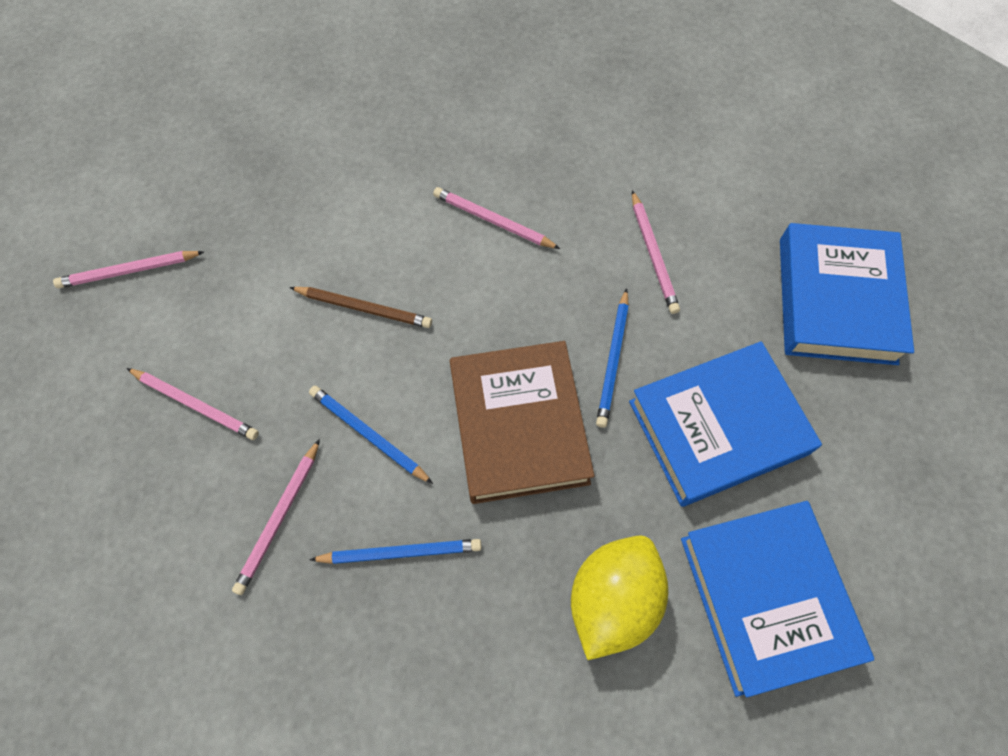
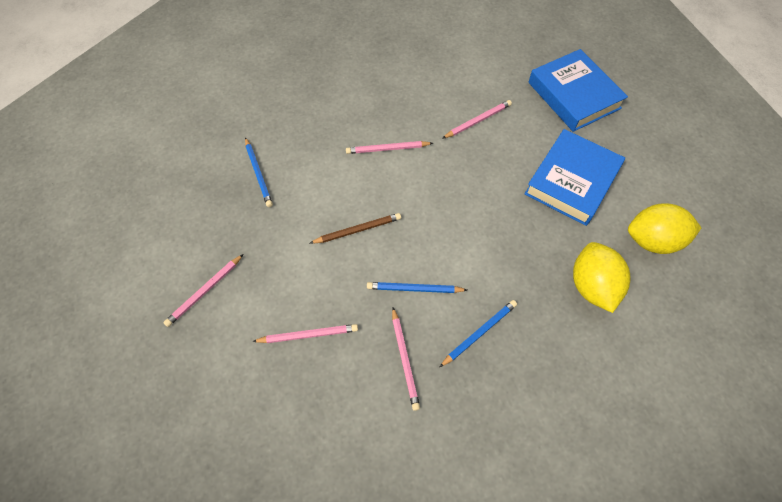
camera: 35 degrees left, 5 degrees down
(519, 426) = (484, 237): brown book -> none
(613, 360) = (501, 180): blue pencil -> blue pencil (258, 173)
(653, 254) = (477, 121): pink pencil -> pink pencil turned 75 degrees counterclockwise
(766, 597) = (652, 240): blue book -> yellow lemon

